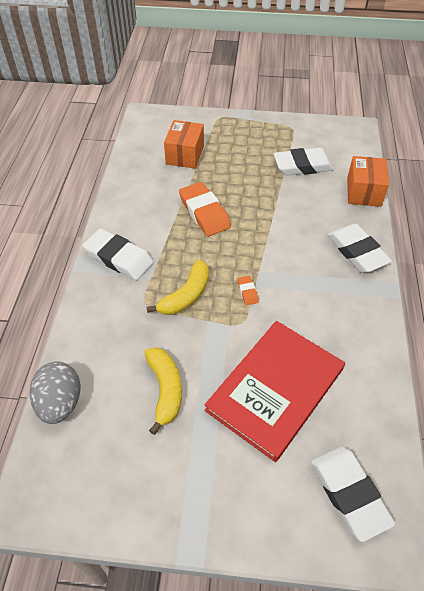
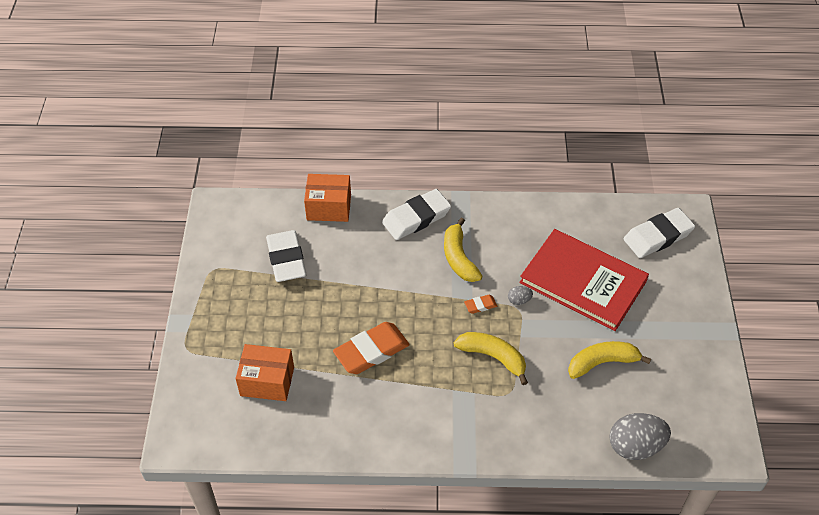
camera: 95 degrees left, 0 degrees up
(119, 258) = (451, 428): white eraser -> none
(252, 324) = (519, 300): none -> grey egg
(307, 280) = (458, 258): none -> yellow banana

